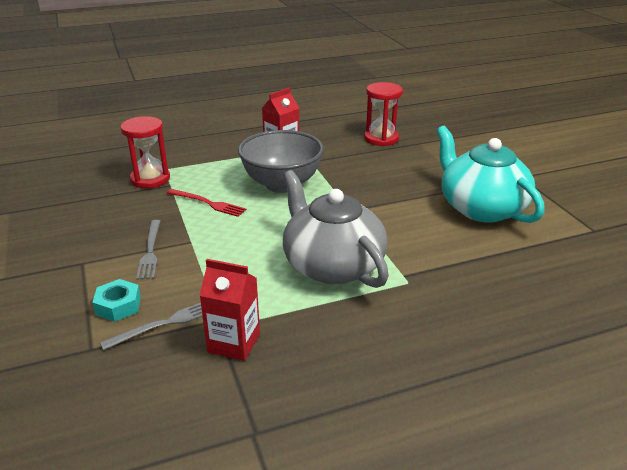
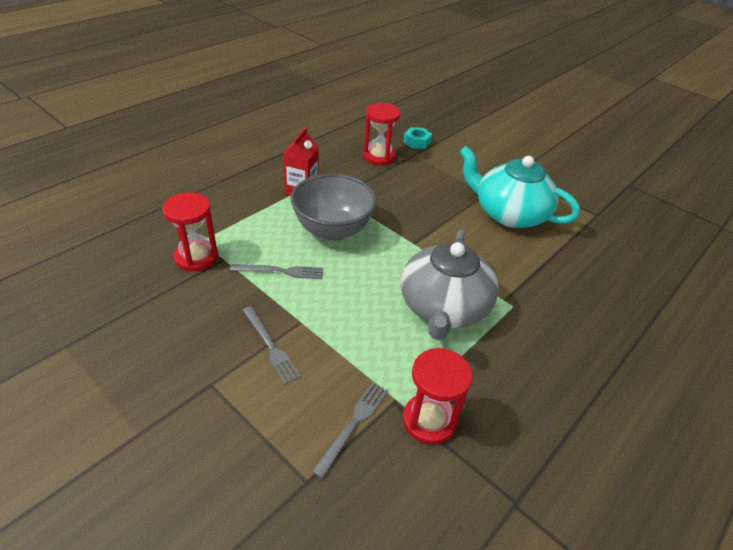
camera: 30 degrees left, 10 degrees up
(118, 306) = (292, 421): turquoise nut -> turquoise nut (417, 142)
(208, 203) = (281, 271): red fork -> grey fork
(234, 343) = (429, 420): red carton -> red hourglass
(332, 265) = (443, 308): grey teapot -> grey teapot turned 105 degrees counterclockwise

